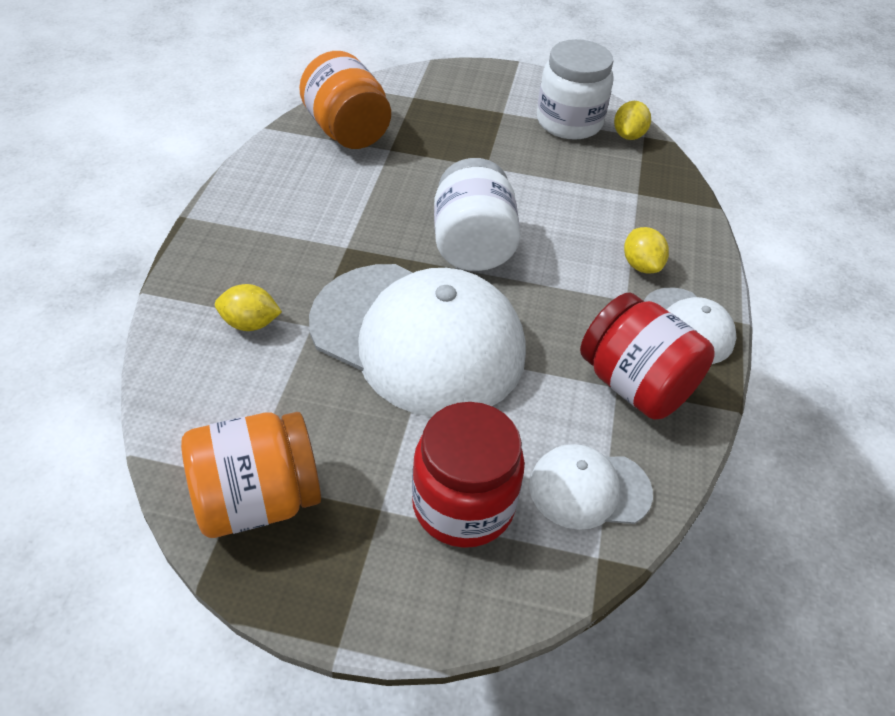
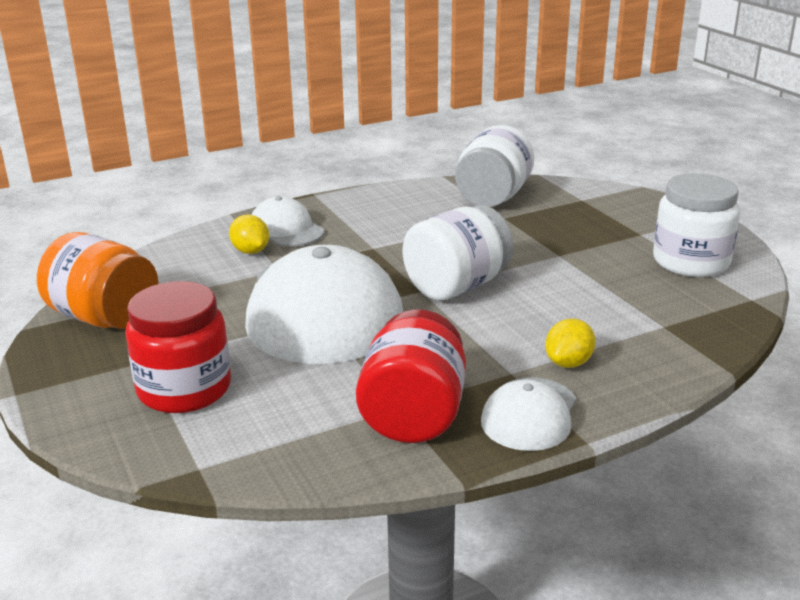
camera: 55 degrees right, 20 degrees down
(347, 131) = (493, 197): orange jar -> white jar
(589, 489) = (264, 437): white cap -> white cap (286, 229)
(628, 135) = (735, 292): yellow lemon -> none

